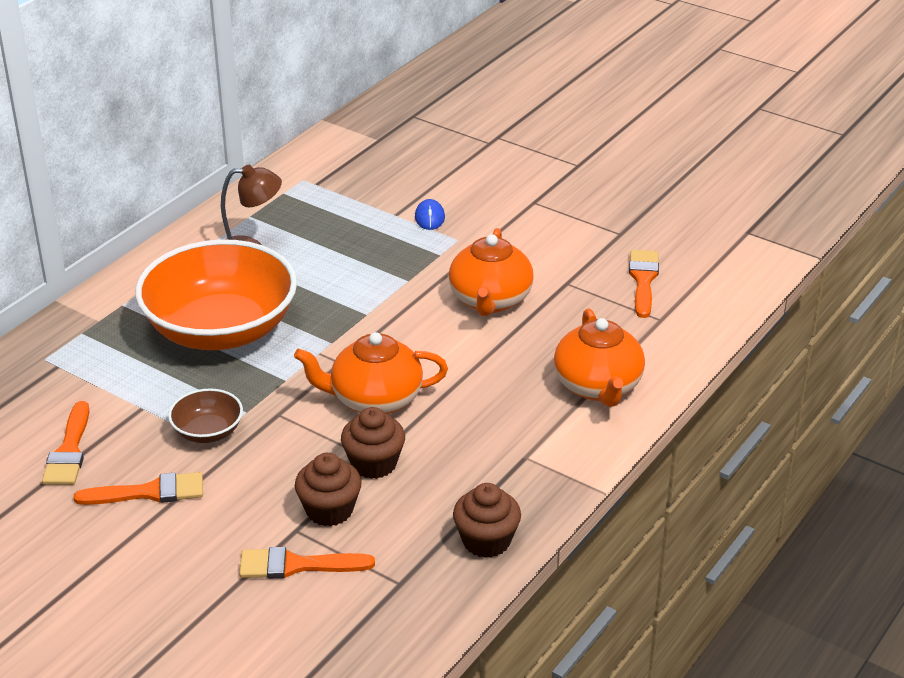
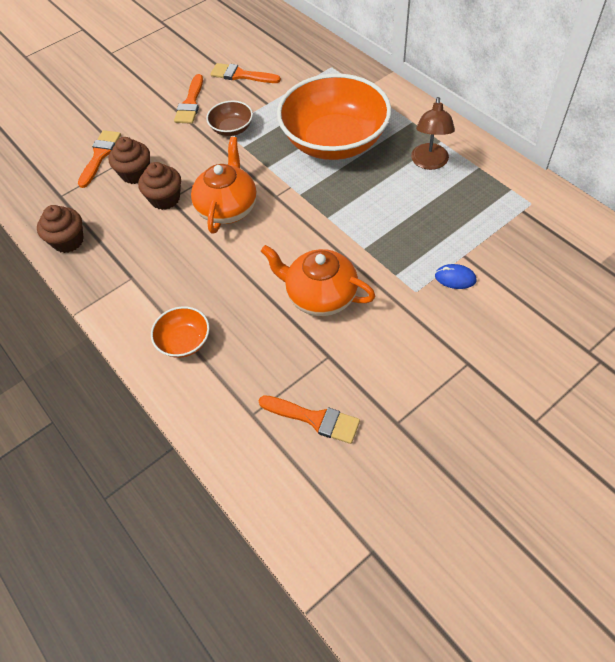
camera: 110 degrees right, 20 degrees up
(598, 387) = (184, 341): orange teapot -> orange bowl

